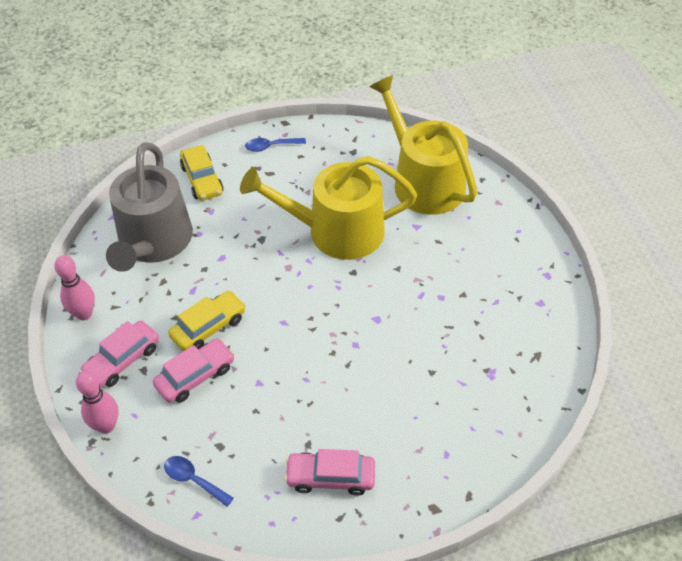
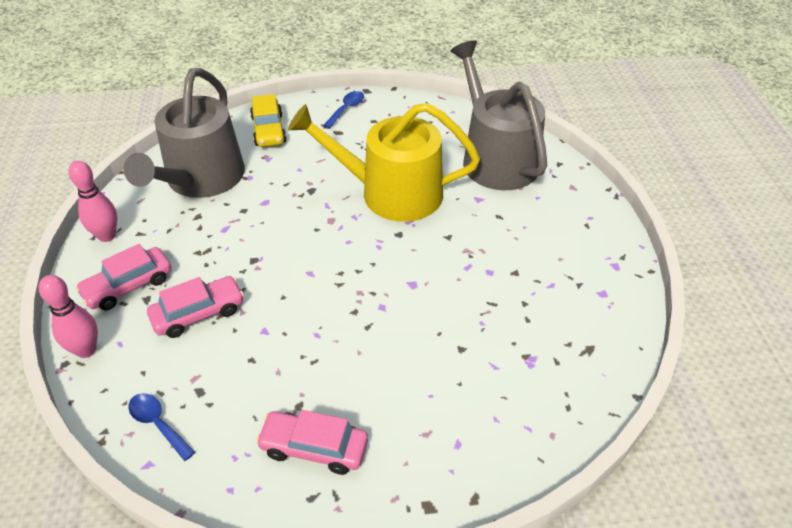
camera: 10 degrees right, 5 degrees down
(208, 327) = (229, 266): yellow car -> none
(271, 146) = (346, 109): blue spoon -> blue spoon turned 120 degrees clockwise
(423, 181) = (495, 158): yellow watering can -> grey watering can

